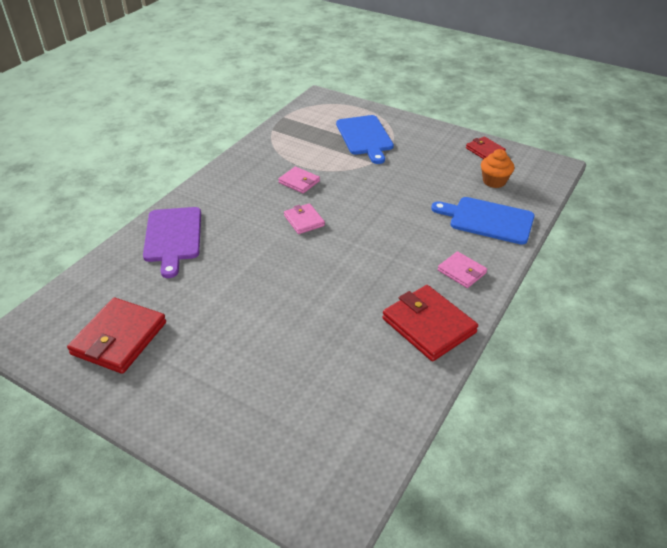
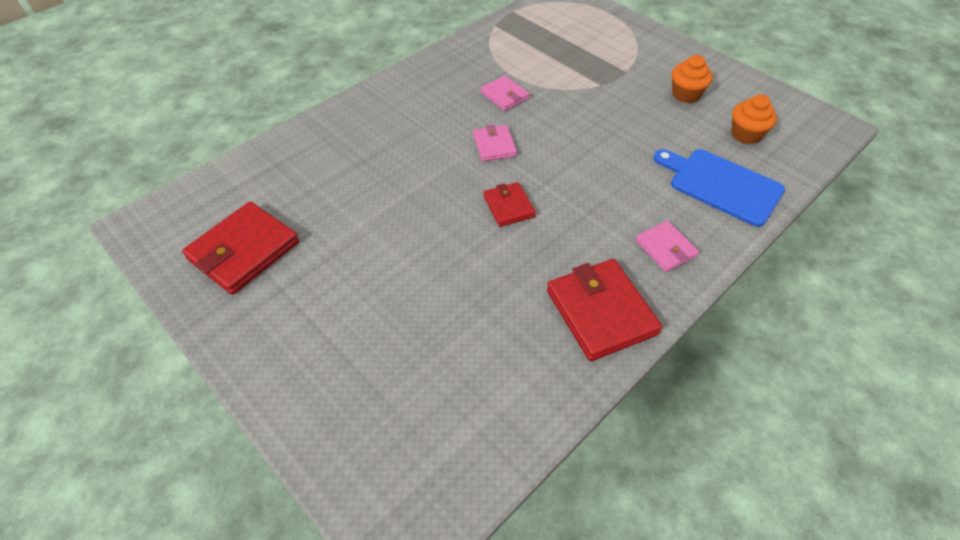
camera: 15 degrees right, 10 degrees up
(173, 237) = (341, 139): purple cutting board -> none
(365, 137) = (601, 51): blue cutting board -> none
(440, 159) = (685, 94): none -> orange cupcake
(485, 150) = (746, 91): red wallet -> red wallet (509, 206)

